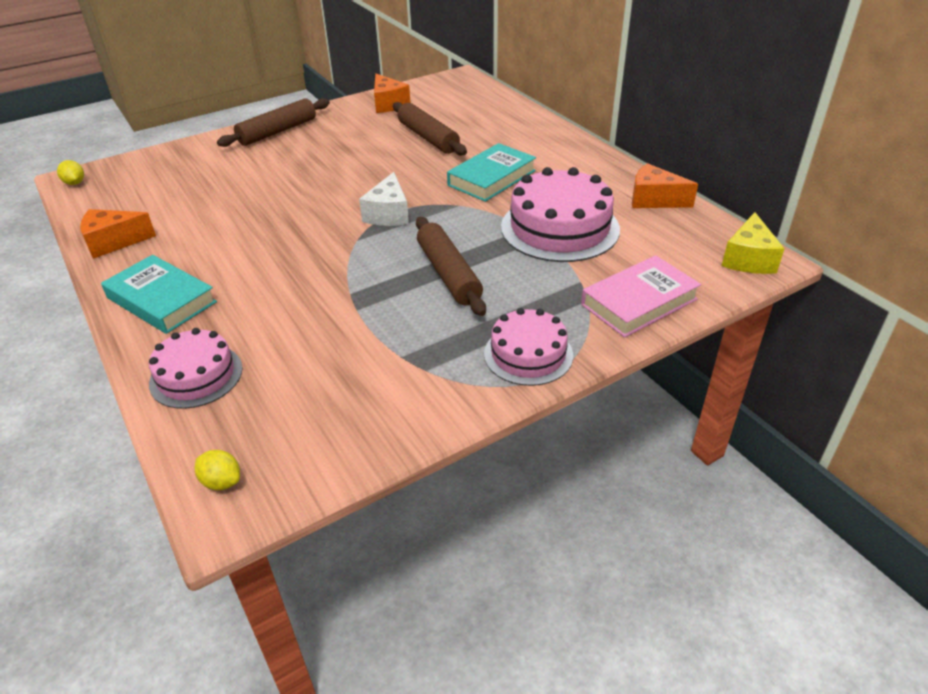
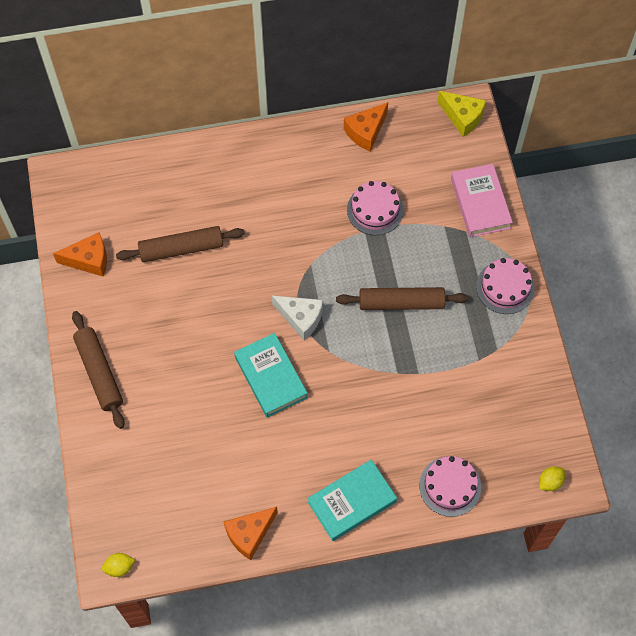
camera: 70 degrees left, 25 degrees up
(113, 242) = (249, 534): orange cheese -> orange cheese turned 45 degrees clockwise
(492, 178) = (279, 226): turquoise book -> turquoise book (271, 377)
(559, 228) = (375, 210): pink cake -> pink cake, size x0.61

